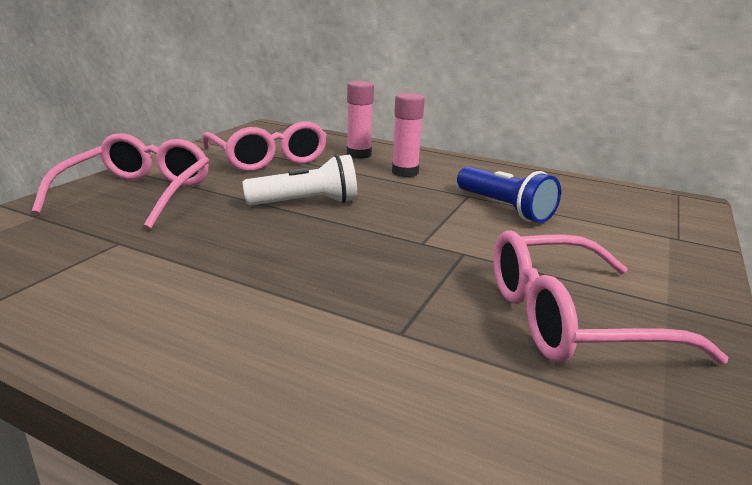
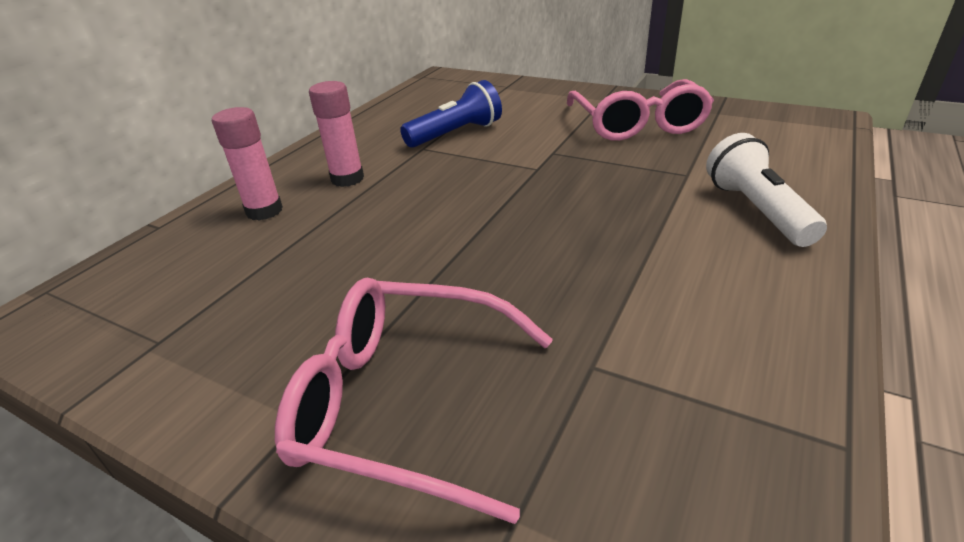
camera: 85 degrees left, 10 degrees up
(268, 158) = (250, 287): pink glasses -> none
(306, 203) = (445, 234): white flashlight -> white flashlight (756, 210)

